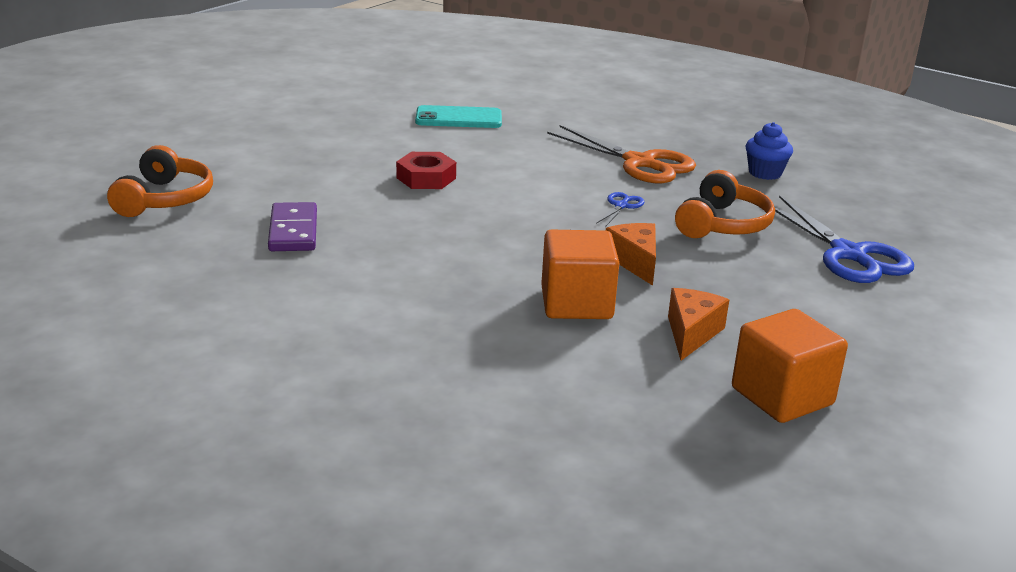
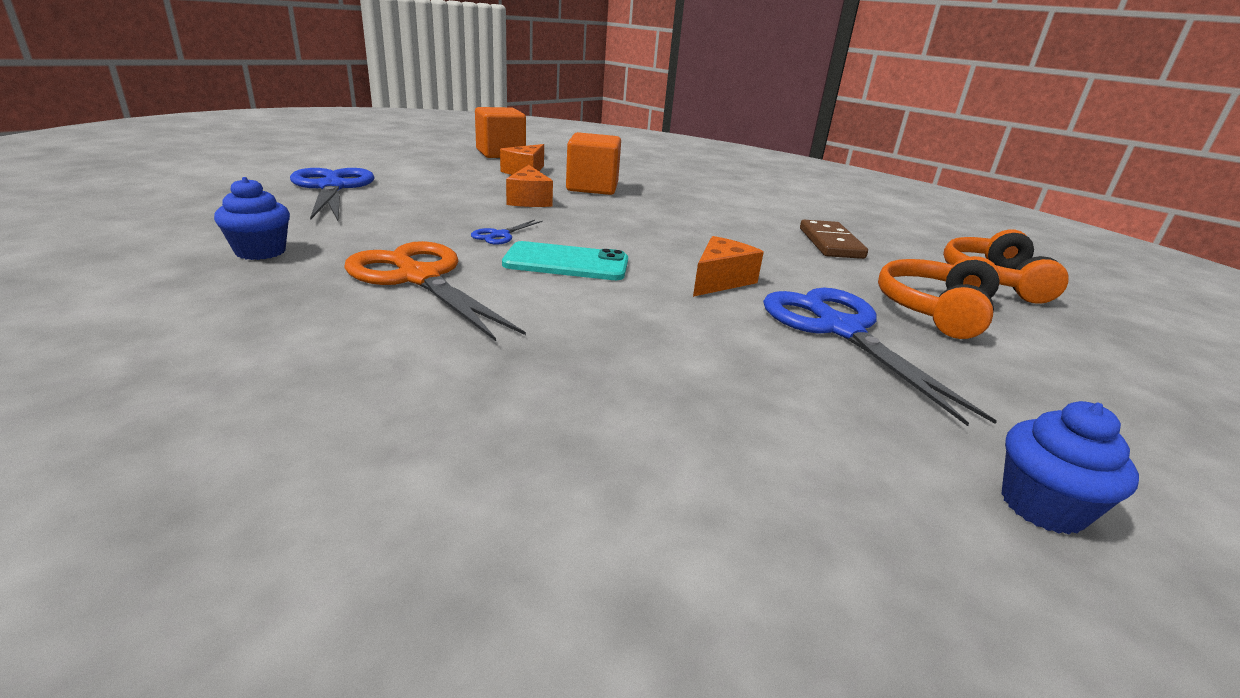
camera: 175 degrees left, 0 degrees up
(293, 231) = (830, 243): purple domino -> brown domino
(321, 95) = (1042, 506): none -> blue cupcake
(353, 150) = (839, 329): none -> blue scissors
(426, 178) = (720, 281): red nut -> orange cheese
(458, 118) = (684, 392): turquoise phone -> turquoise phone (566, 263)
(723, 224) = (412, 213): orange headphones -> orange headphones (934, 310)

